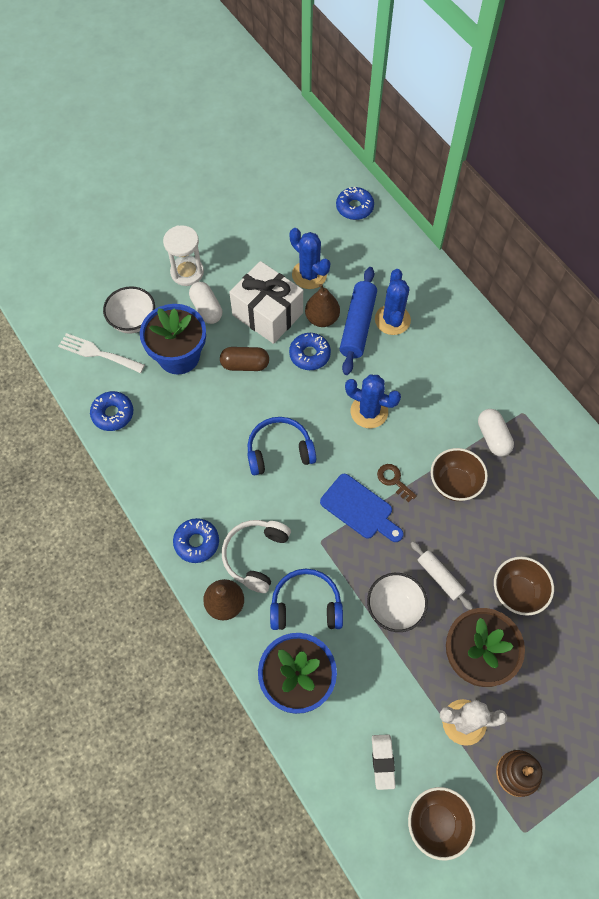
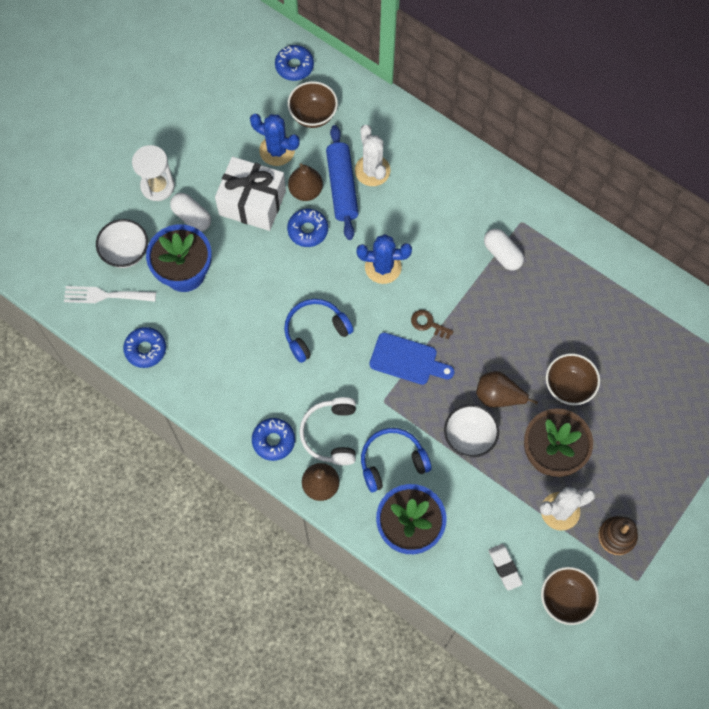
camera: 20 degrees left, 5 degrees up
(245, 365) = (251, 260): brown capsule -> none
(392, 320) = (372, 170): blue cactus -> white cactus
(440, 577) = (498, 396): white rolling pin -> brown pear
(454, 484) = (483, 308): brown bowl -> brown bowl (313, 115)

